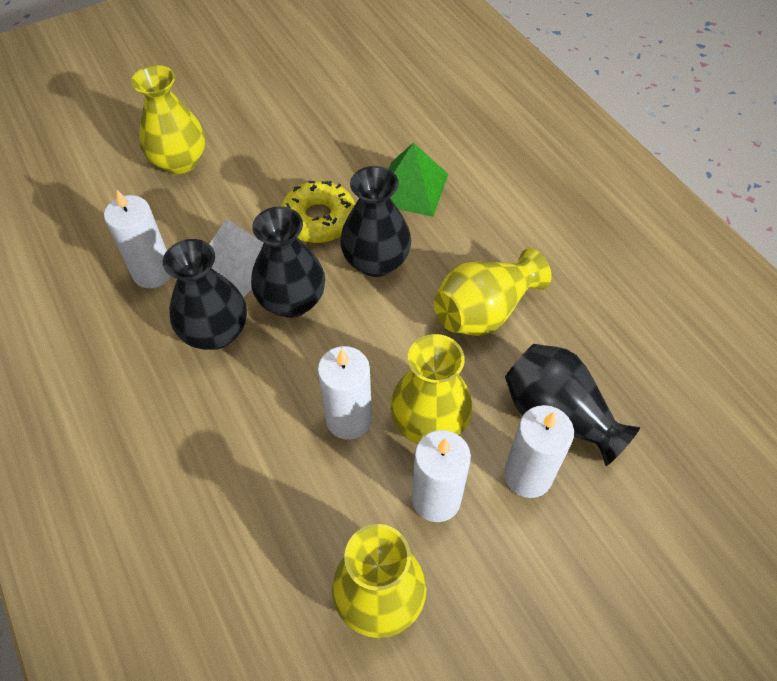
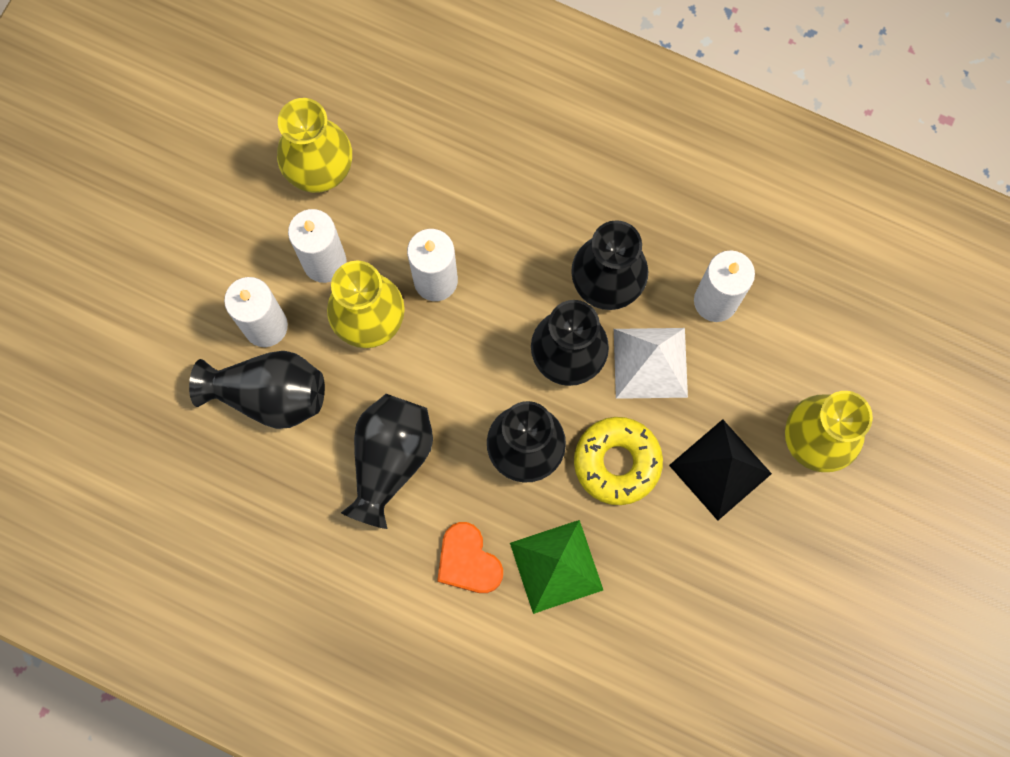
camera: 145 degrees right, 20 degrees up
(255, 180) = (720, 469): none -> black pyramid
(470, 222) = (468, 561): none -> orange heart
(484, 311) = (390, 460): yellow vase -> black vase

